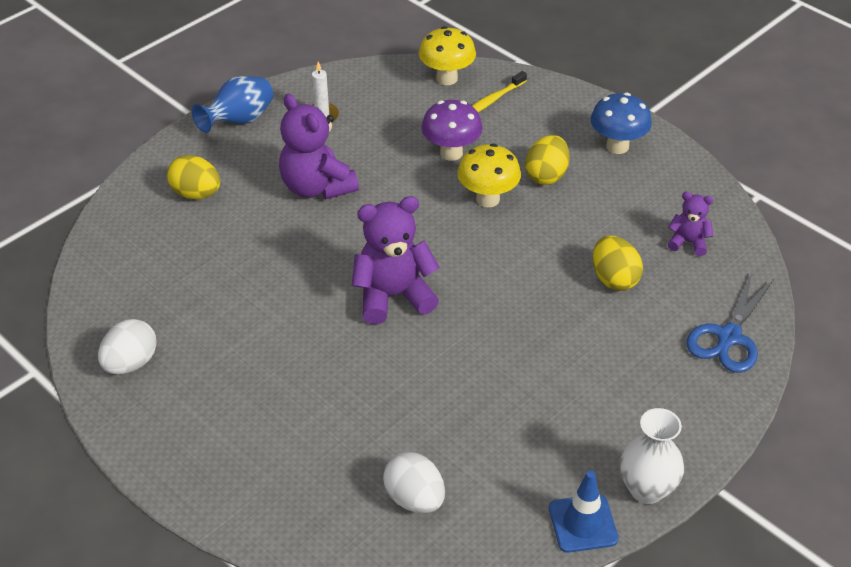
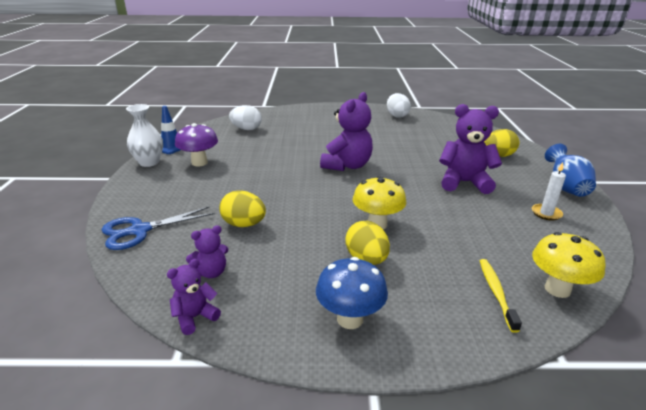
camera: 135 degrees right, 15 degrees down
(451, 153) = (444, 237): purple mushroom -> purple mushroom (199, 163)
(727, 211) = (195, 317): none -> purple teddy bear
(728, 337) = (139, 231): blue scissors -> blue scissors turned 105 degrees counterclockwise

